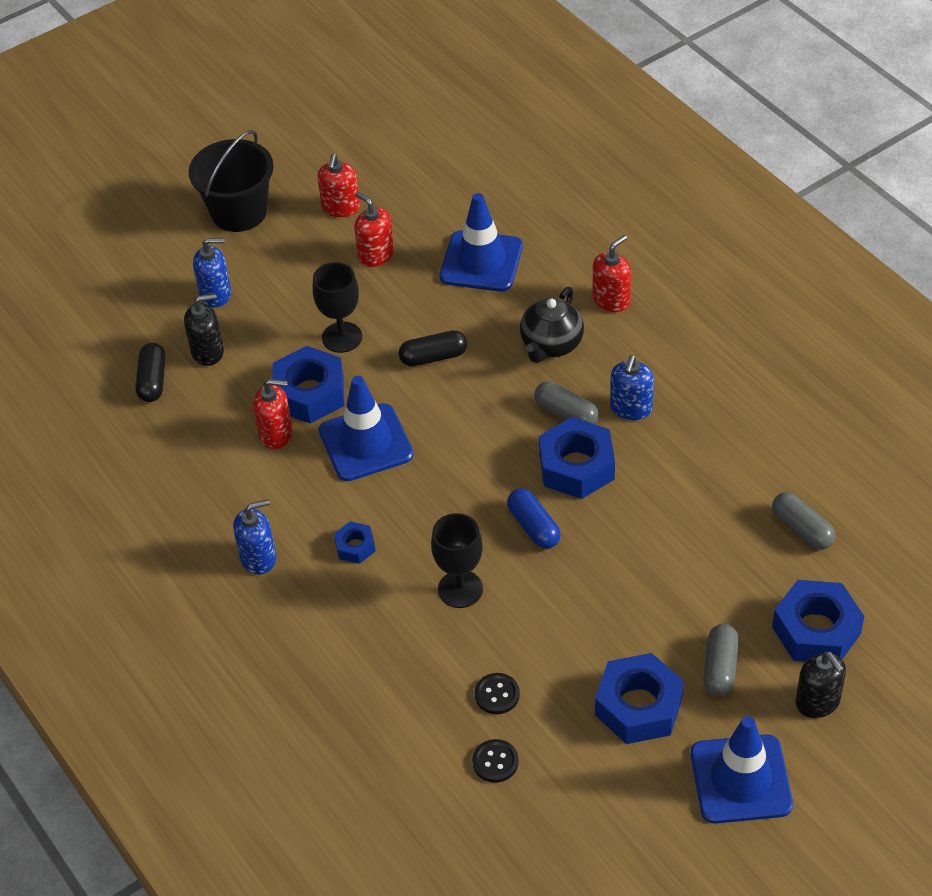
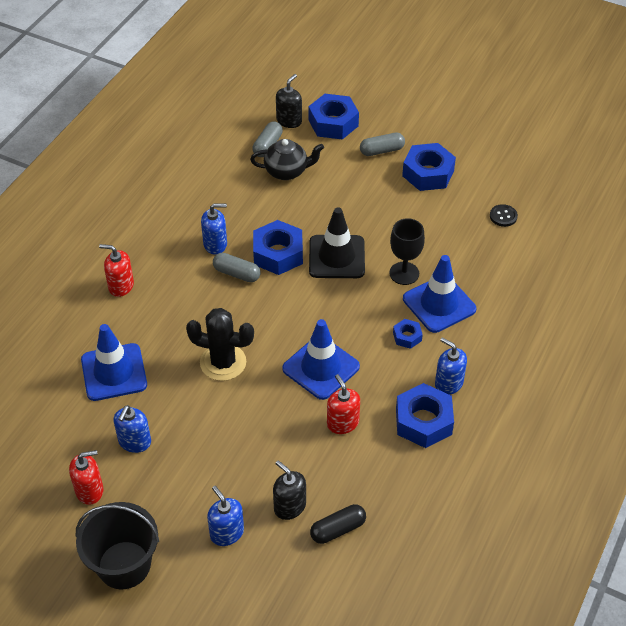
camera: 120 degrees left, 0 degrees up
(310, 393) = (295, 420): blue nut -> blue nut (423, 421)
(342, 337) = (231, 425): black goblet -> none
(376, 255) = (134, 442): red soap dispenser -> blue soap dispenser
(433, 357) = (223, 362): black capsule -> black cactus
(497, 694) = (462, 231): black button -> none
(534, 527) = (336, 257): blue capsule -> black traffic cone
(551, 345) = (179, 302): black teapot -> black teapot (287, 171)
(566, 413) = (236, 273): grey capsule -> grey capsule turned 75 degrees counterclockwise
(740, 779) = (442, 125): blue traffic cone -> blue traffic cone (439, 304)
(818, 702) = (377, 111): black soap dispenser -> black soap dispenser (289, 121)

